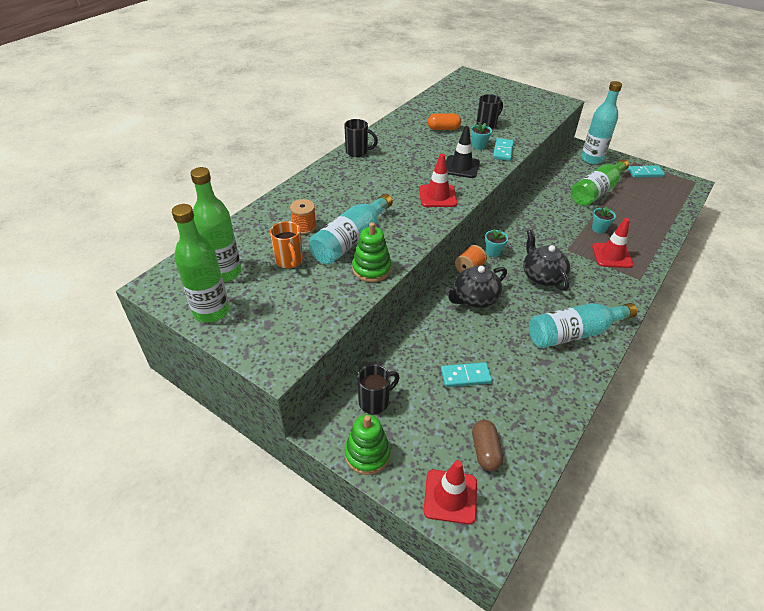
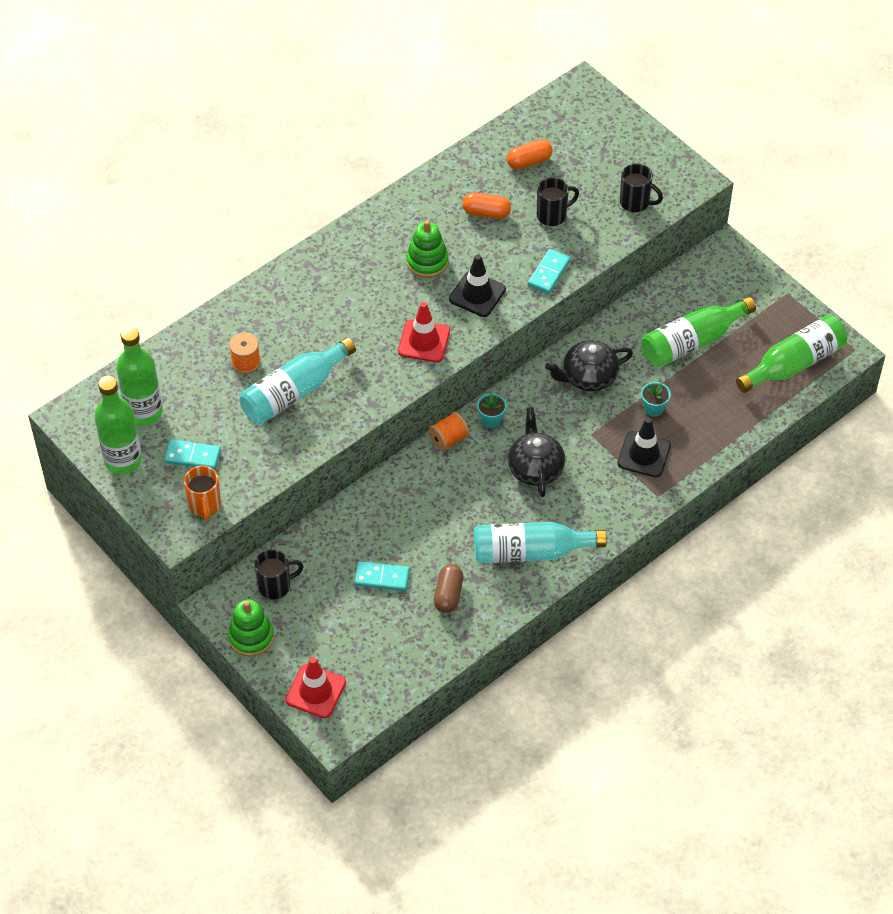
camera: 15 degrees right, 10 degrees up
(289, 261) = (217, 410): orange mug -> orange mug (205, 506)
(357, 152) = (349, 241): black mug -> black mug (636, 202)
(371, 269) = (304, 438): green stacking toy -> green stacking toy (427, 261)
(456, 105) = (529, 162): none -> orange capsule
(474, 298) = (435, 483): black teapot -> black teapot (588, 377)
(479, 146) = (520, 257): turquoise flower pot -> none
(485, 451) = (367, 658): brown capsule -> brown capsule (448, 595)
(591, 159) = (725, 276): turquoise bottle -> none
(612, 255) = (644, 454): red traffic cone -> black traffic cone
(645, 173) = (789, 319): turquoise domino -> turquoise domino (193, 456)
(666, 193) = (794, 364): none -> green bottle

